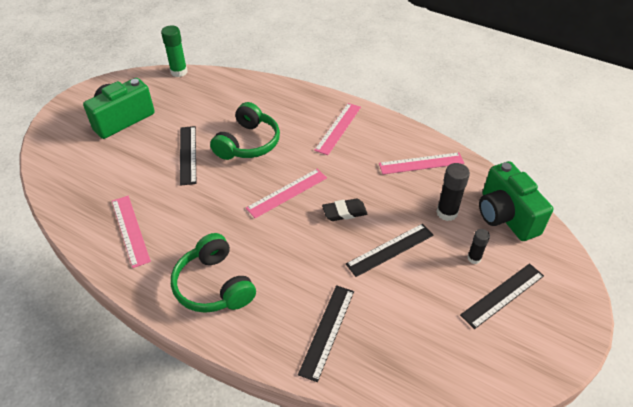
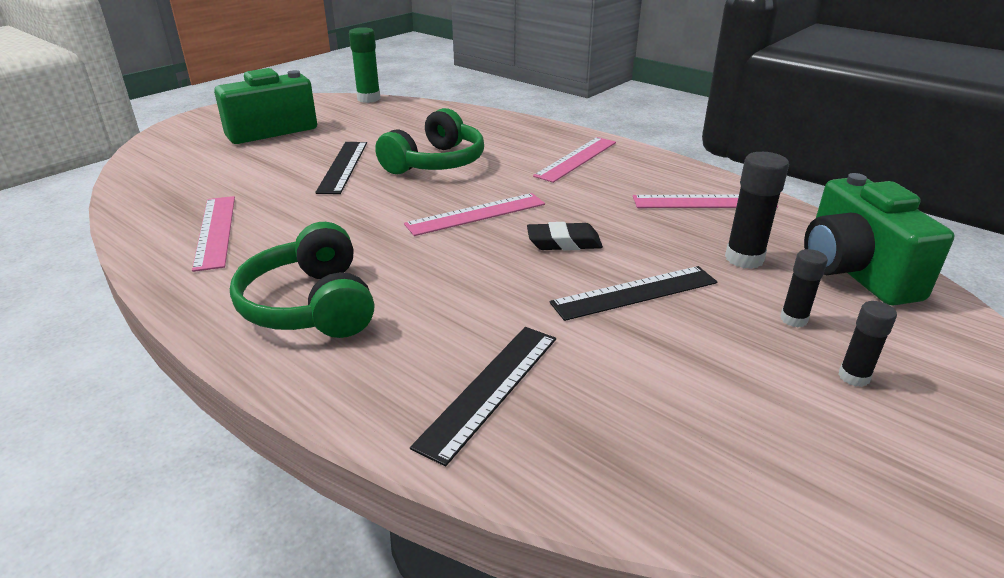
camera: 10 degrees right, 15 degrees down
(502, 295) = (853, 377): black ruler -> black glue stick

